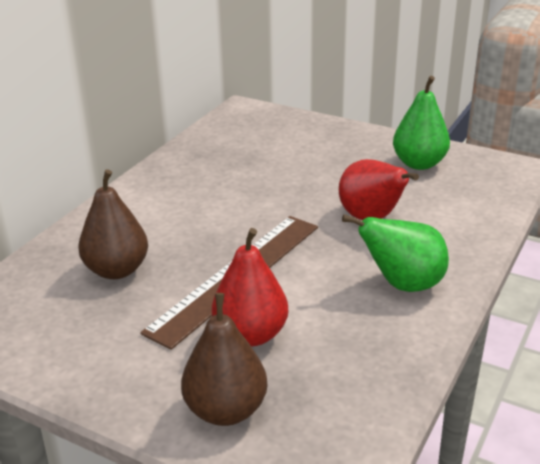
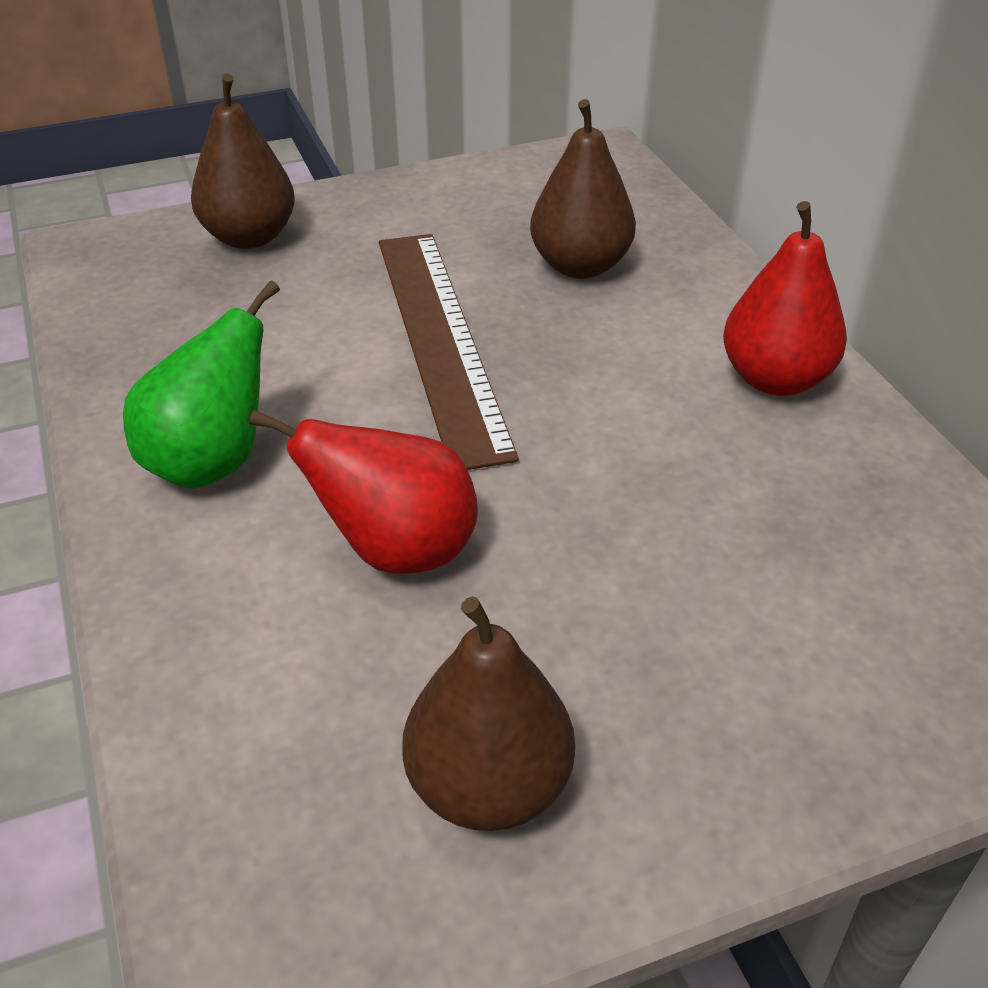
camera: 130 degrees right, 10 degrees up
(251, 335) = (322, 297): red pear -> red pear (775, 379)
(419, 164) = (488, 786): green pear -> brown pear

